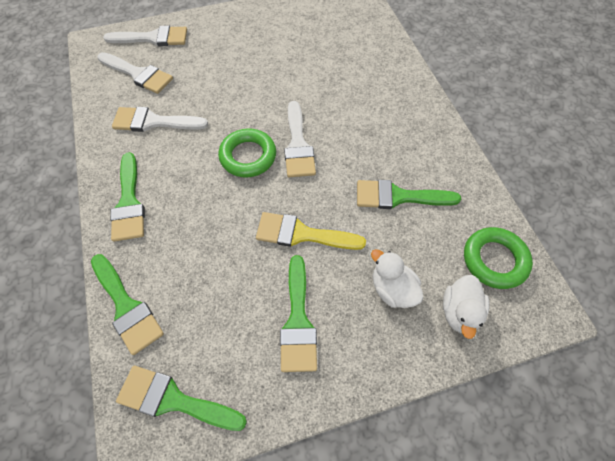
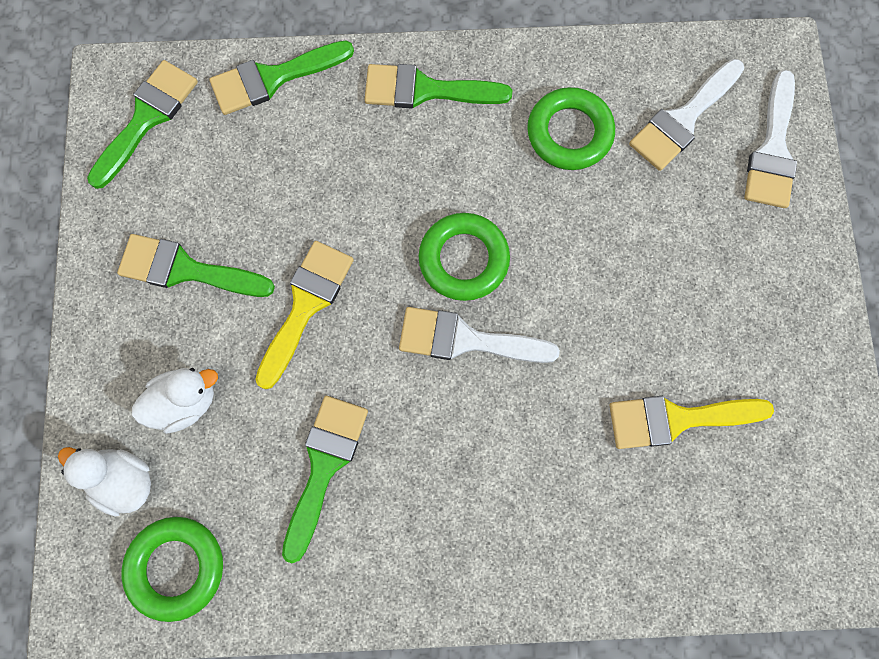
camera: 105 degrees right, 15 degrees up
(153, 122) = (569, 133): white brush -> green ring
(311, 54) = (676, 419): none -> yellow brush

